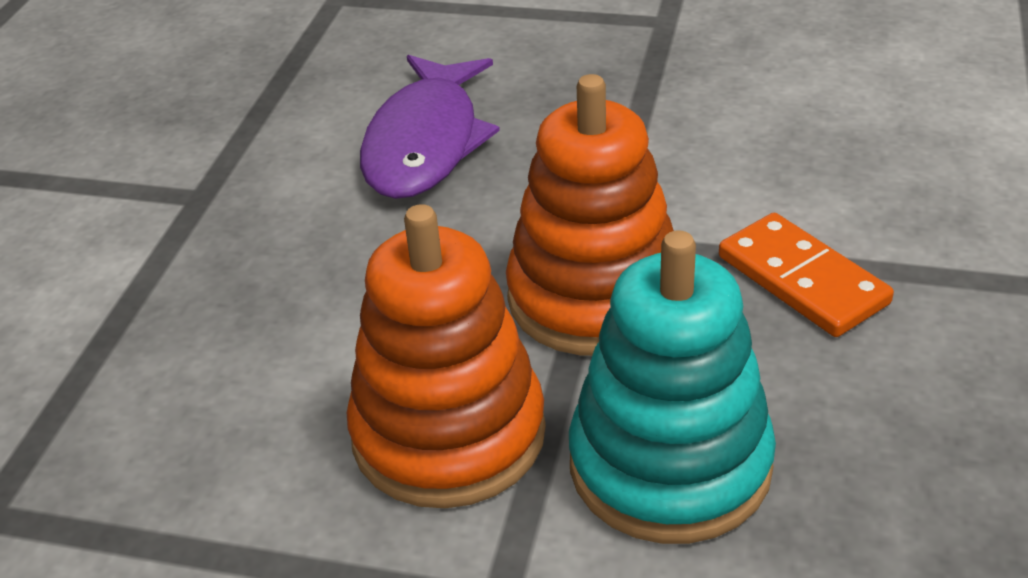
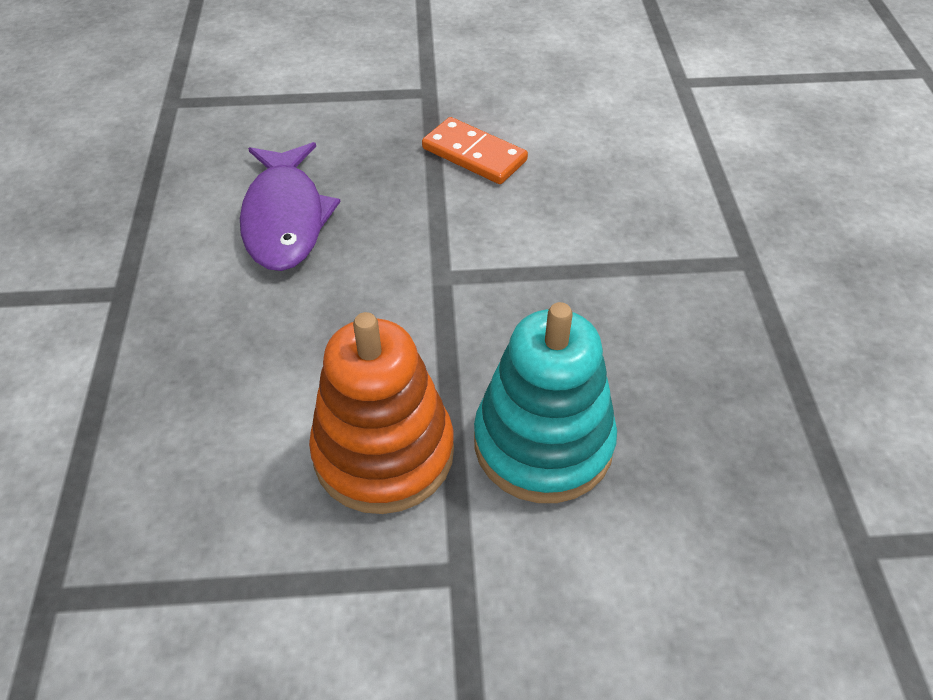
camera: 20 degrees left, 10 degrees up
(594, 297) = (451, 324): orange stacking toy -> none
(802, 280) = (585, 285): orange domino -> orange domino (474, 155)

